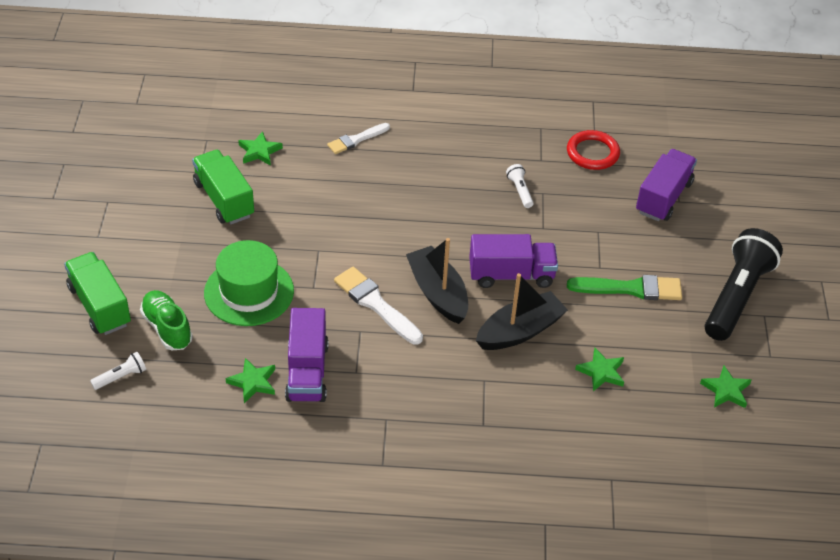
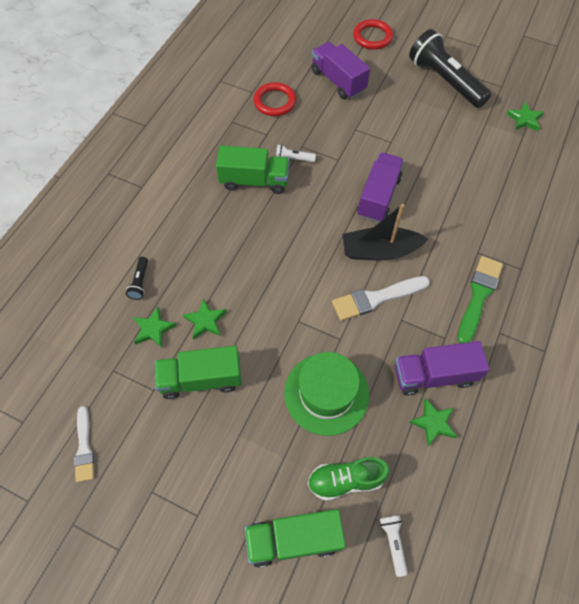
camera: 65 degrees left, 15 degrees up
(304, 126) = (140, 282): none -> black flashlight
(307, 371) = (434, 375): purple truck -> purple truck turned 150 degrees clockwise
(356, 139) = (179, 248): white brush -> white brush (84, 447)
(471, 169) = (254, 181): none -> green truck
(520, 331) = (436, 212): black boat -> none
(601, 372) = (490, 179): green star -> green star (205, 321)
(630, 289) = (418, 133): green brush -> green brush (478, 296)
(762, 210) = (372, 37): none -> red ring

